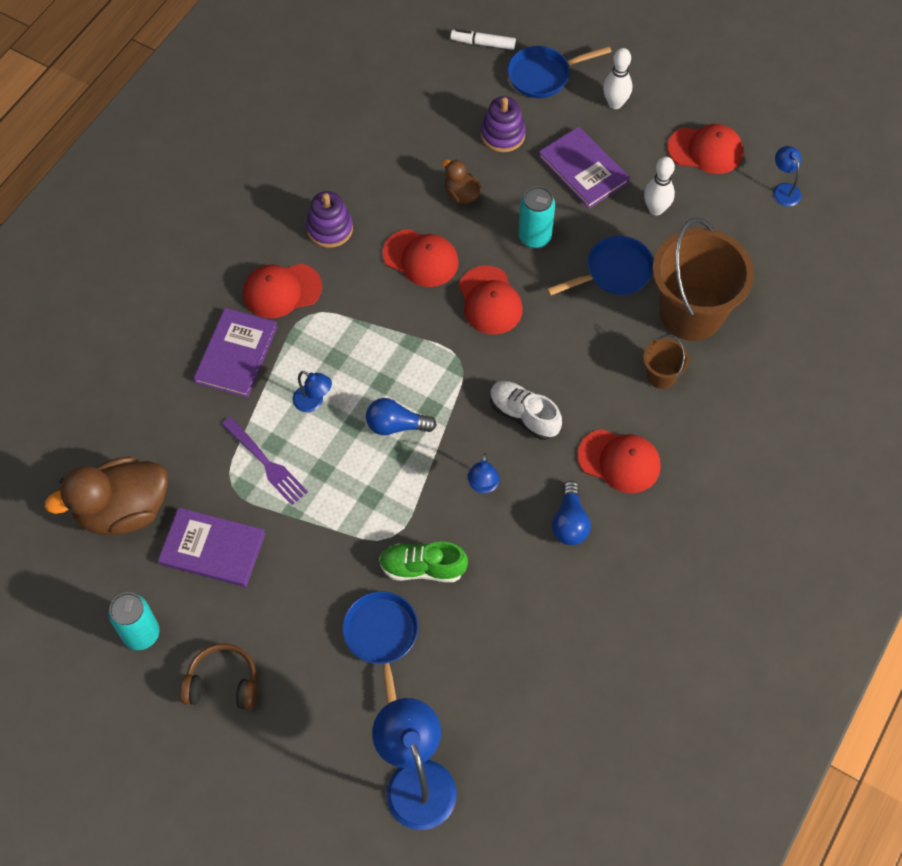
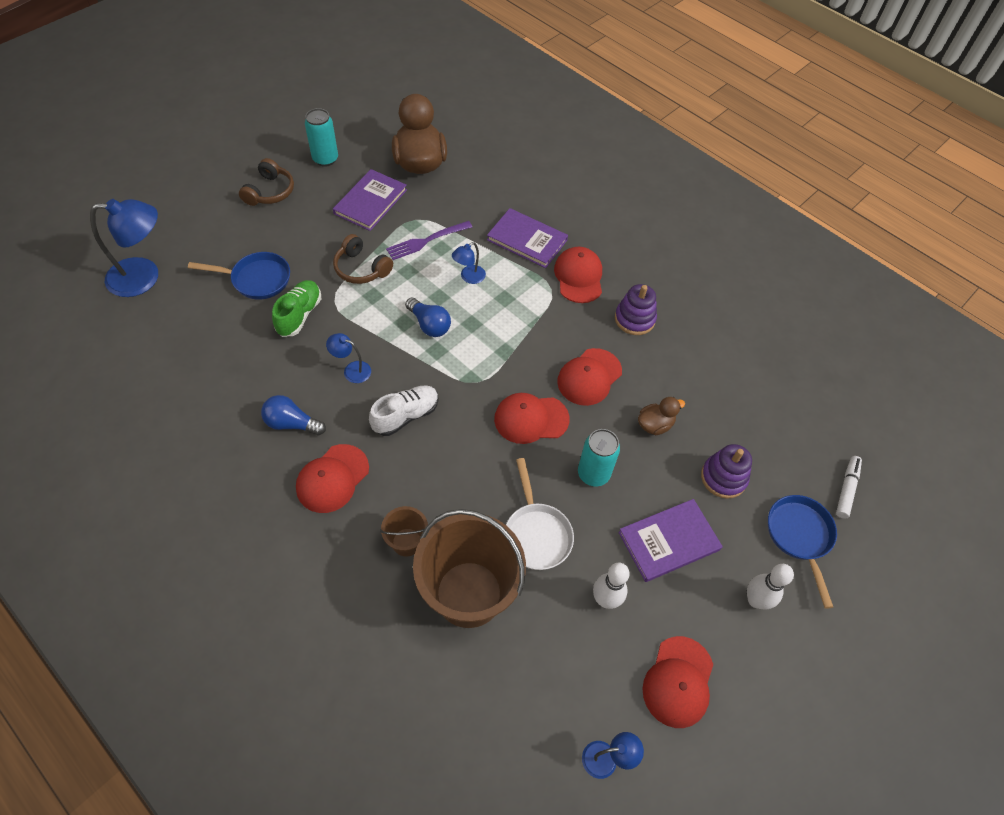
camera: 100 degrees right, 5 degrees down
(331, 523) = (361, 268): none -> brown headphones
(396, 425) = (429, 325): blue light bulb -> blue light bulb turned 120 degrees clockwise
(614, 272) = (536, 534): blue pan -> white pan

